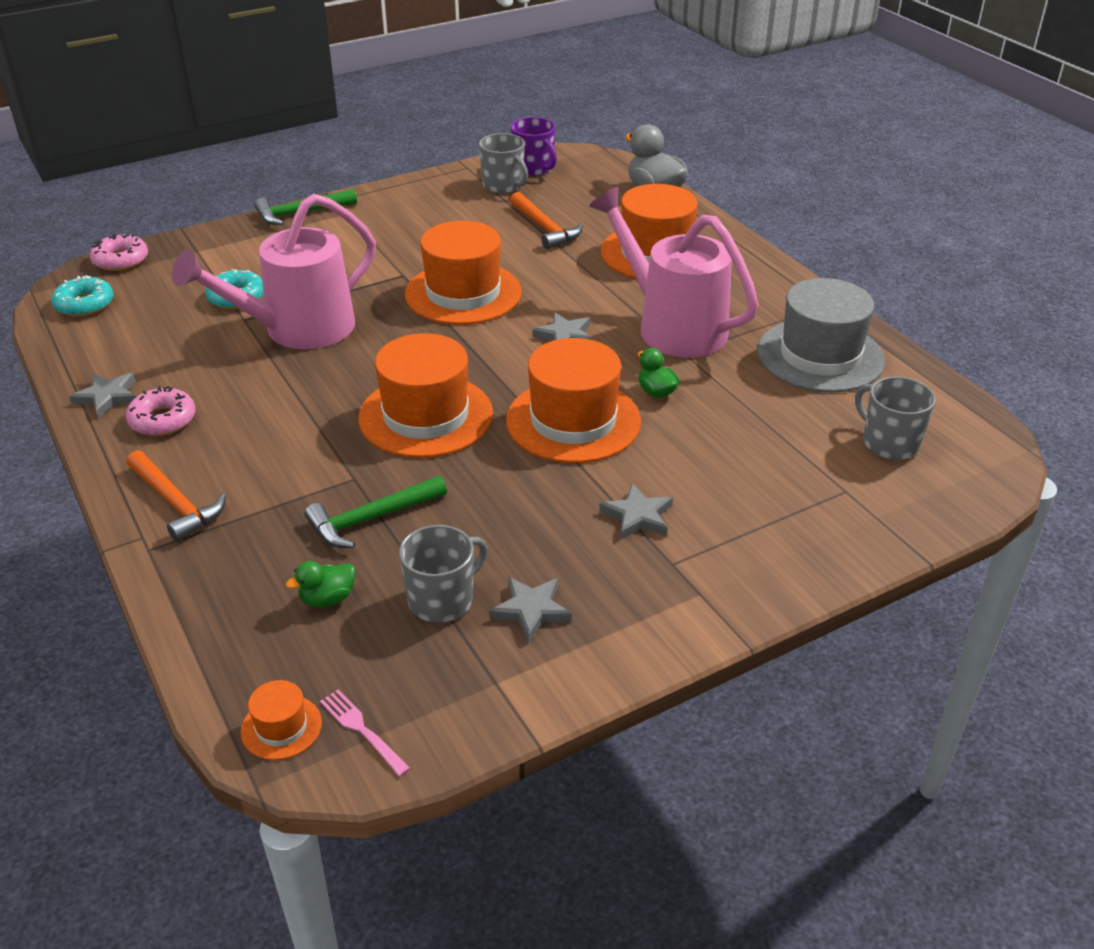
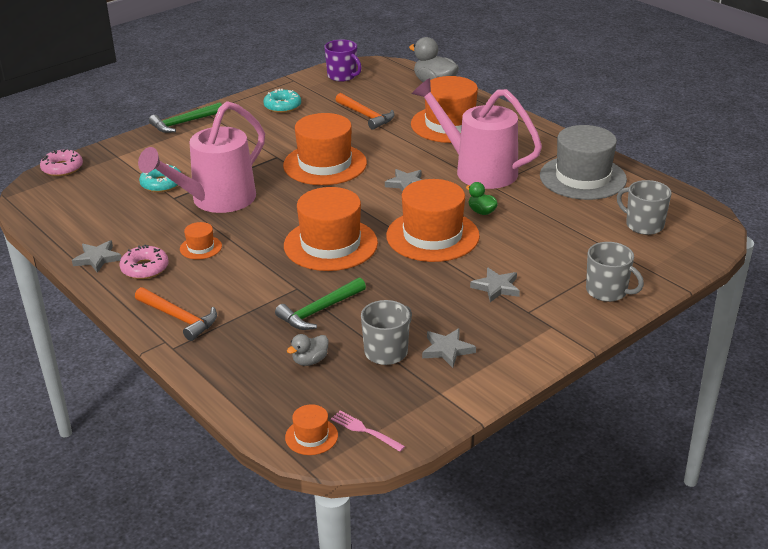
camera: 10 degrees left, 5 degrees down
(84, 304) = (49, 200): turquoise donut -> turquoise donut (282, 106)
(249, 398) = (200, 247): none -> orange hat
(327, 598) = (310, 361): green duck -> grey duck
(503, 185) = (325, 90): grey mug -> grey mug (607, 291)

